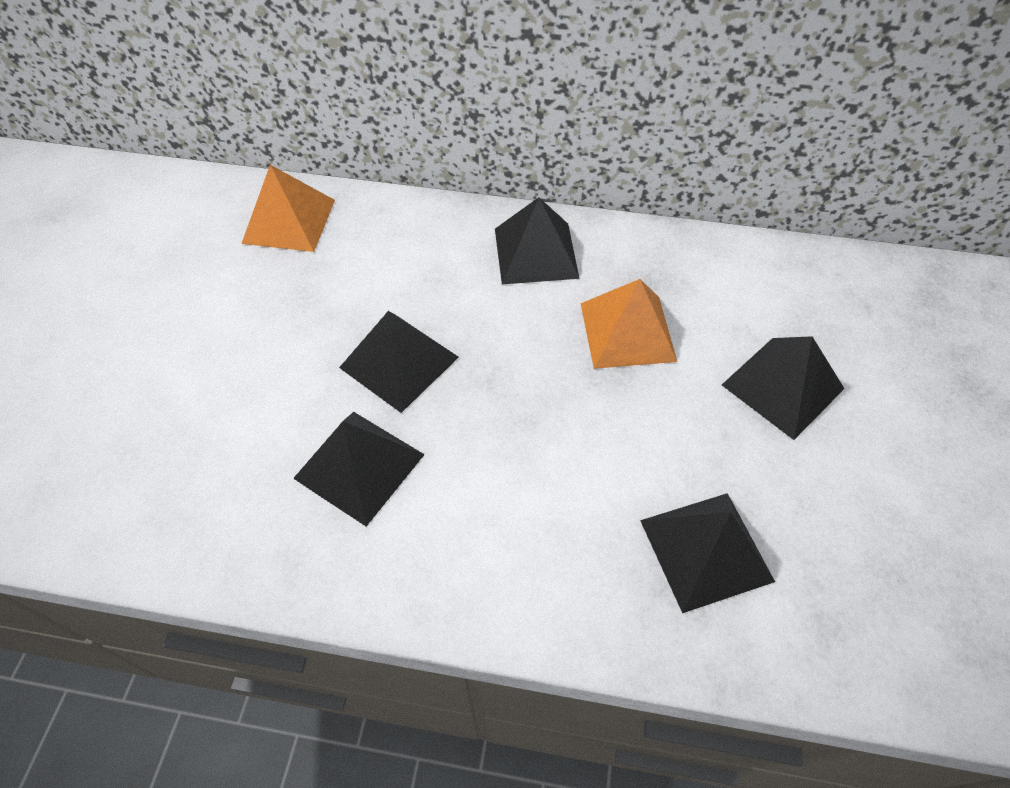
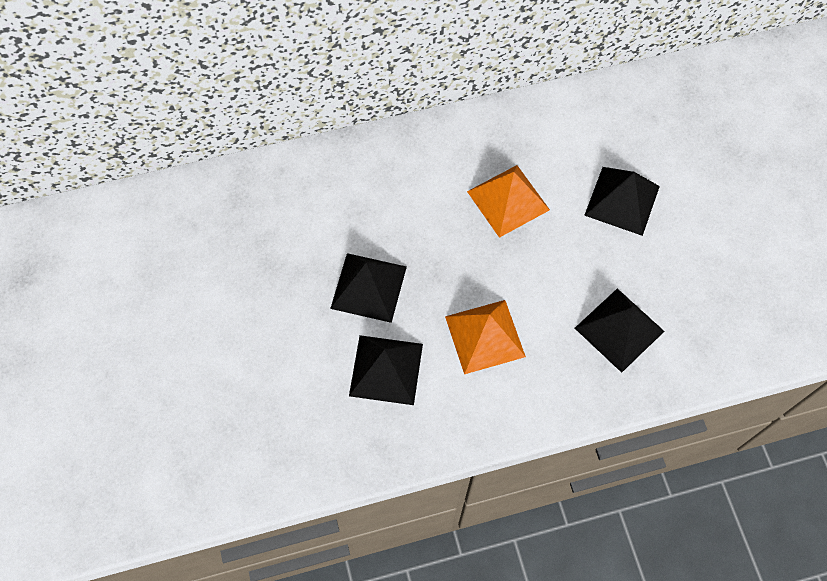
camera: 25 degrees left, 10 degrees up
(289, 221) = (218, 208): orange pyramid -> orange pyramid (484, 336)
(536, 253) = (416, 162): black pyramid -> none

